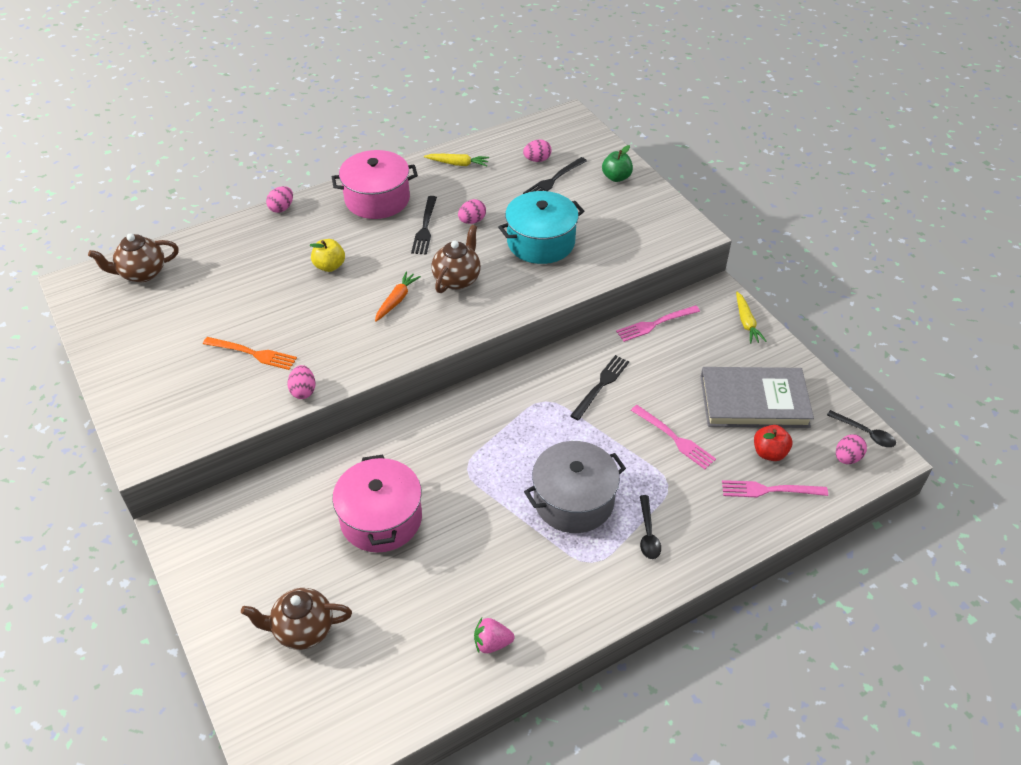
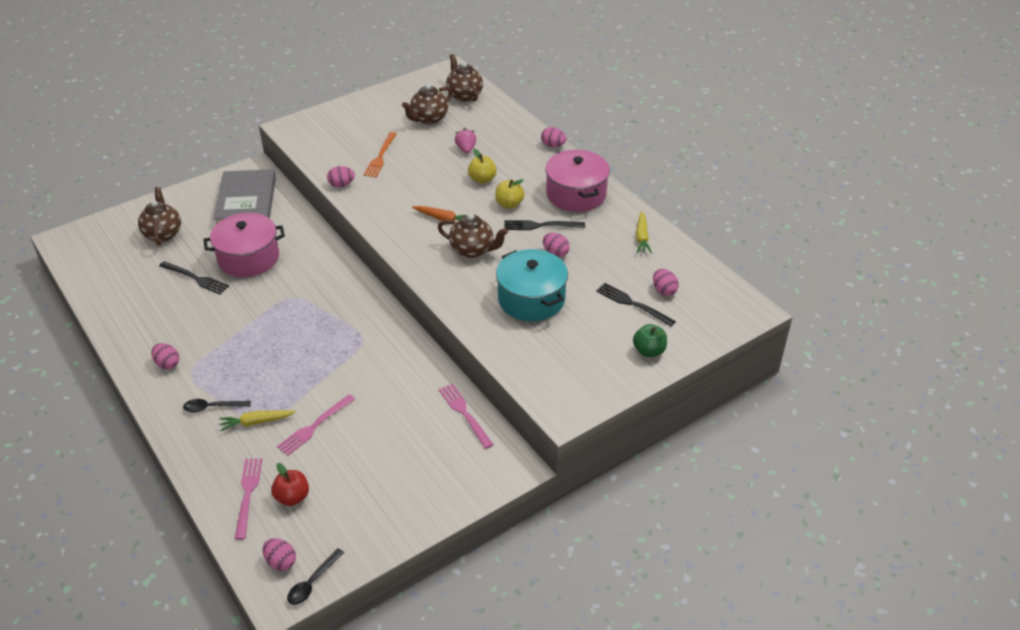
camera: 85 degrees right, 5 degrees down
(183, 307) = (429, 119): none -> brown teapot
(382, 248) = (509, 204): none -> yellow apple
(492, 643) = (131, 322): pink strawberry -> pink strawberry (466, 149)
(573, 500) = (252, 360): grey pot -> none
(574, 589) = (167, 364): none -> pink egg
(601, 385) = (381, 375): black fork -> black fork (196, 278)
(746, 322) = (472, 489): yellow carrot -> yellow carrot (256, 422)
(754, 401) = (359, 489): grey book -> grey book (246, 202)

